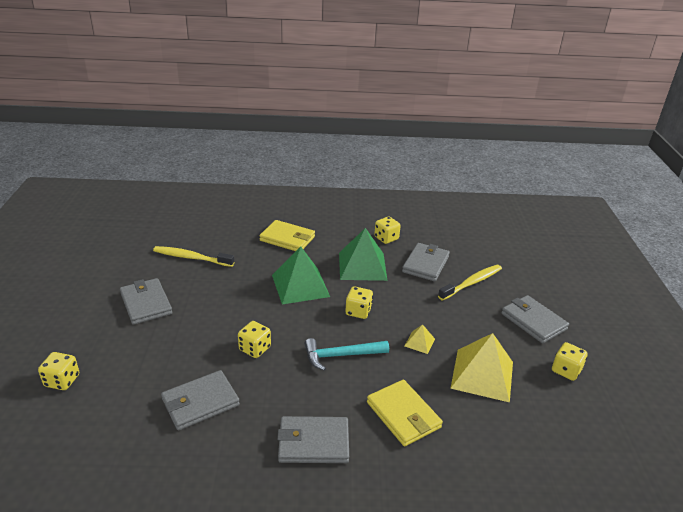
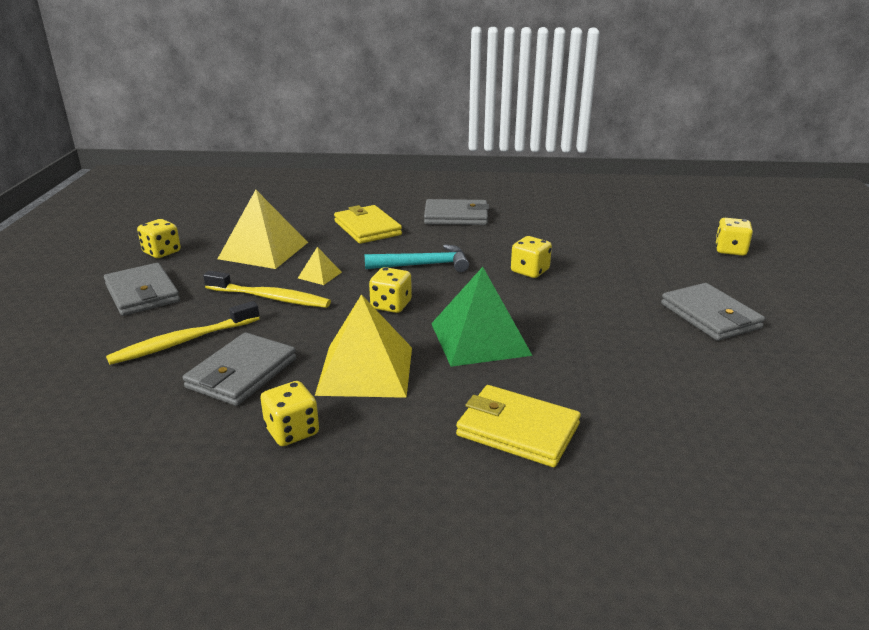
camera: 175 degrees left, 5 degrees down
(191, 258) = (697, 386): yellow toothbrush -> yellow toothbrush (270, 298)
(200, 402) = (571, 236): grey wallet -> none
(362, 266) = (366, 370): green pyramid -> yellow pyramid

